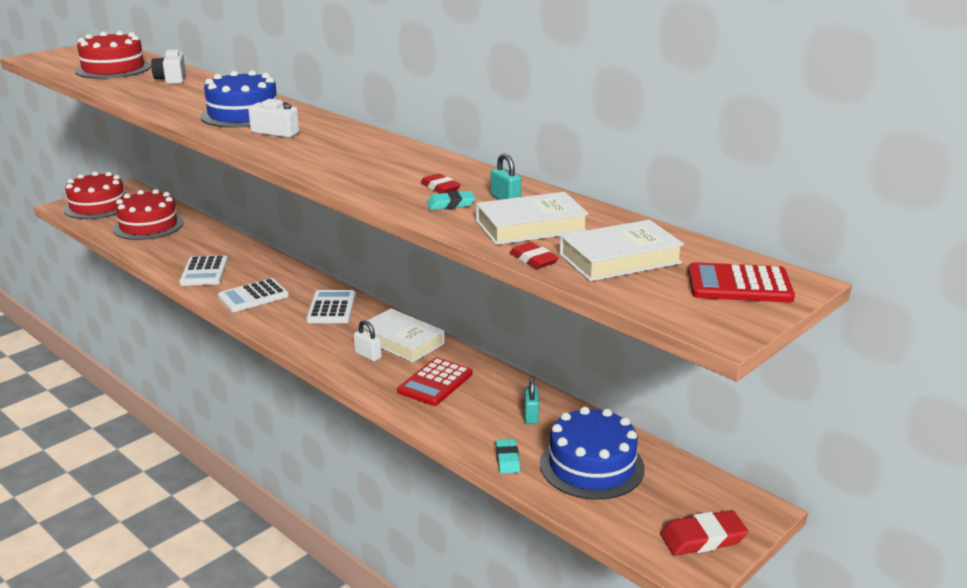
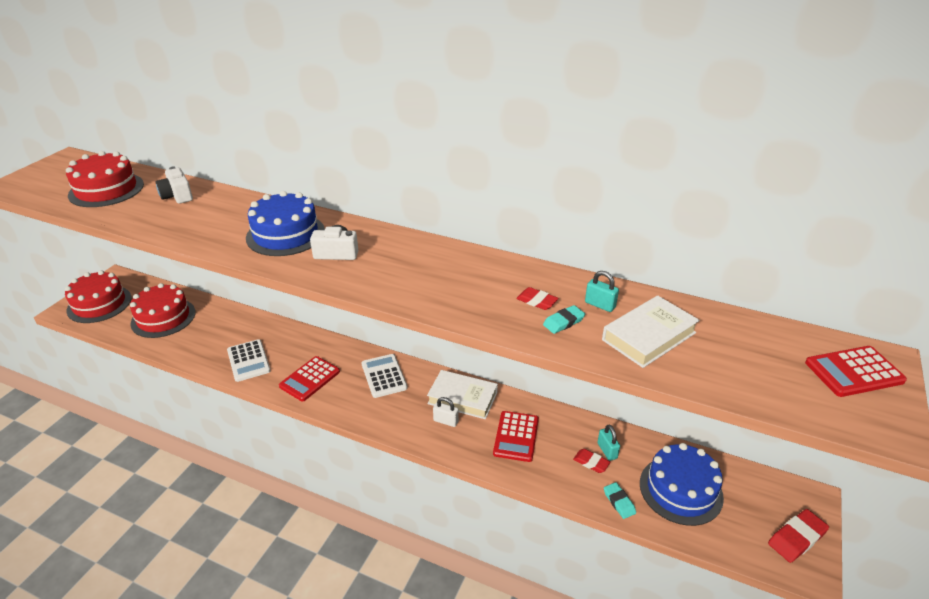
camera: 20 degrees left, 10 degrees up
(253, 296) = (310, 379): white calculator -> red calculator
(533, 260) = (687, 380): red eraser -> red eraser (591, 462)
(620, 259) = (747, 362): white book -> none

